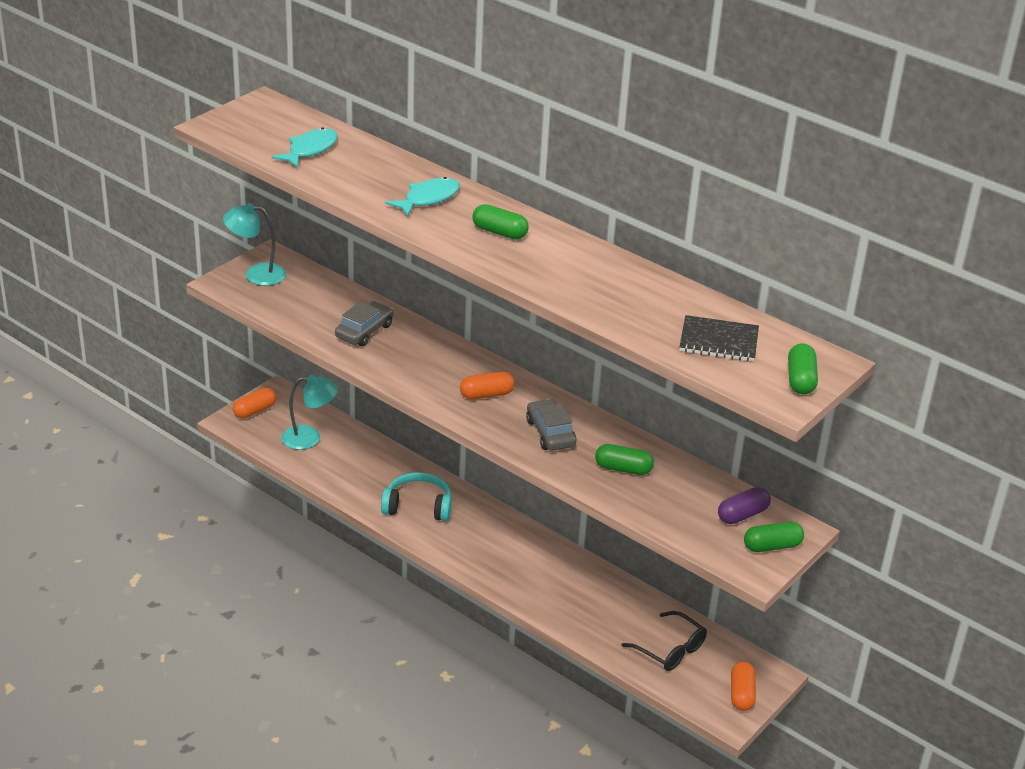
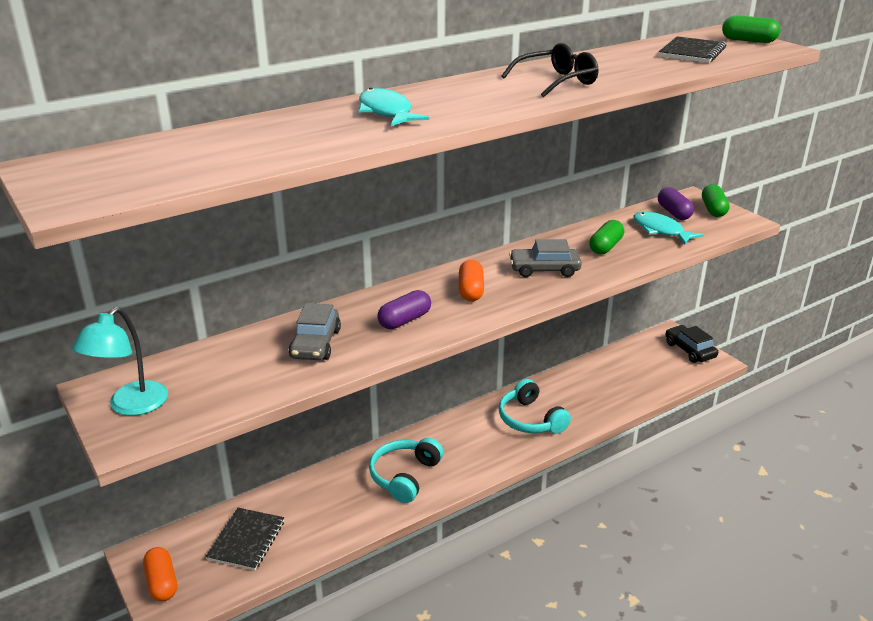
camera: 70 degrees left, 5 degrees down
(309, 438) = (246, 540): turquoise lamp -> black notebook
(310, 150) = (212, 153): turquoise fish -> turquoise fish (660, 230)
(364, 331) = (316, 344): grey car -> grey car turned 135 degrees counterclockwise
(419, 367) = (405, 320): none -> purple capsule
(499, 232) = (477, 93): green capsule -> none
(538, 575) = (530, 419): none -> turquoise headphones
(670, 650) = (637, 371): black glasses -> black glasses (556, 81)
(741, 694) = (689, 350): orange capsule -> black car

